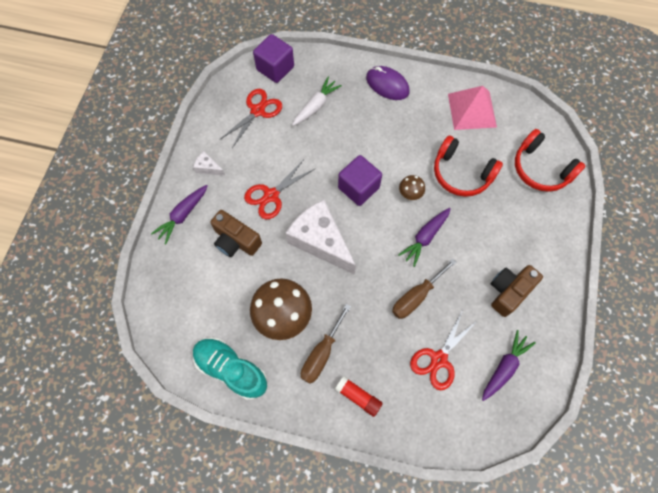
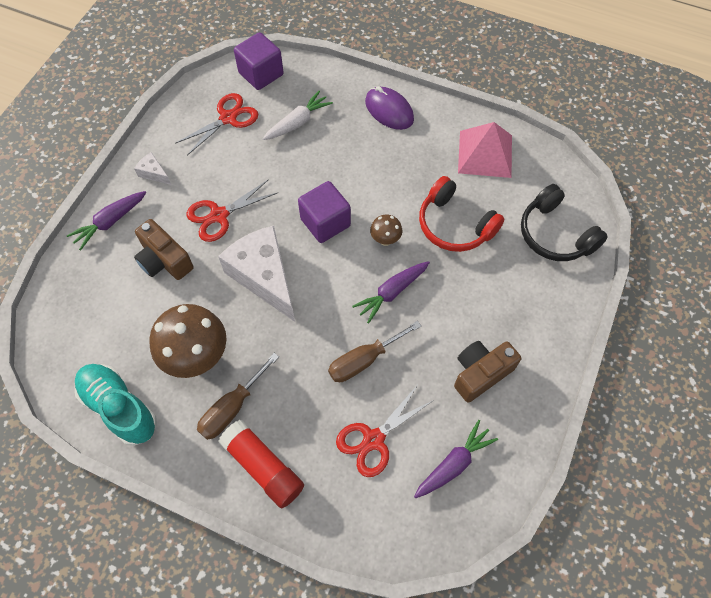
camera: 10 degrees right, 5 degrees down
(358, 397) = (263, 467): red glue stick -> red glue stick, size x1.57
(541, 169) = (555, 234): red headphones -> black headphones

